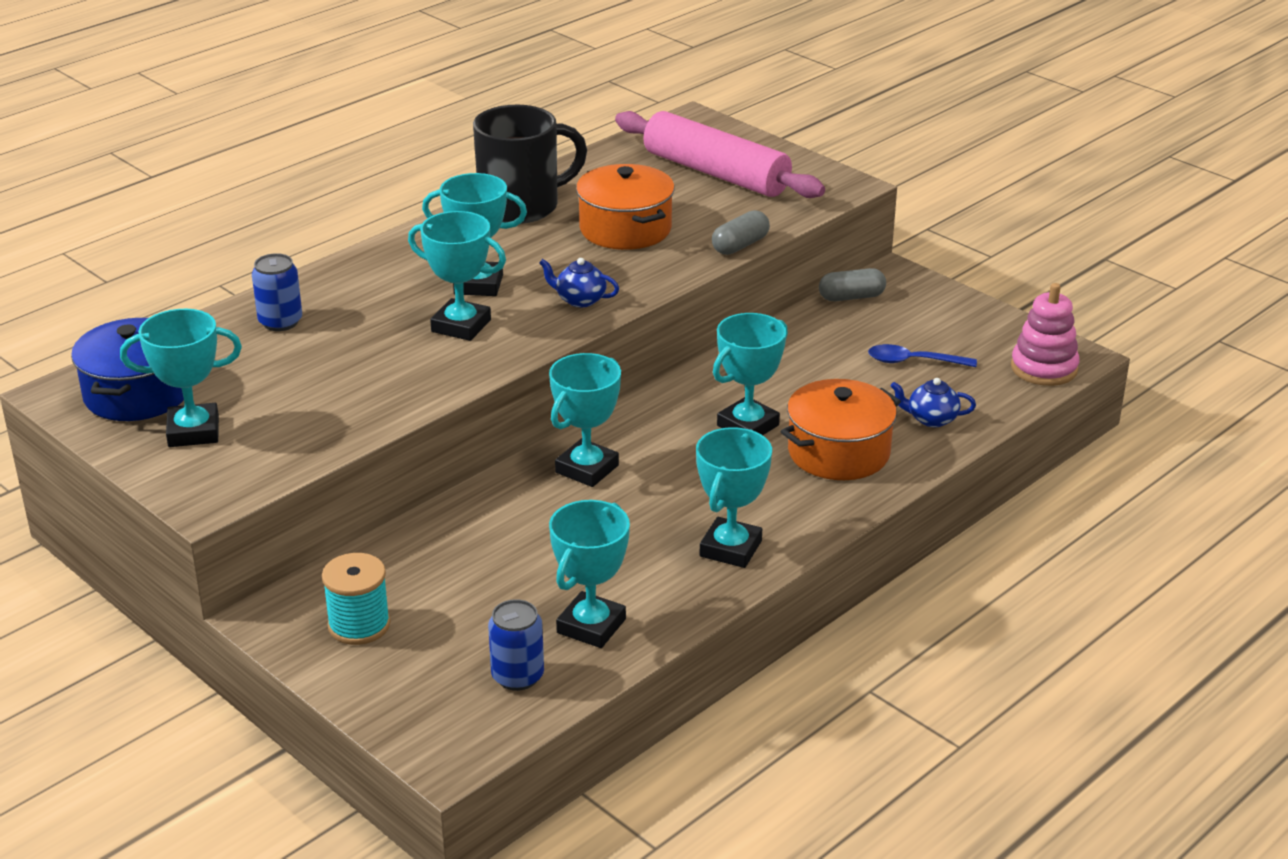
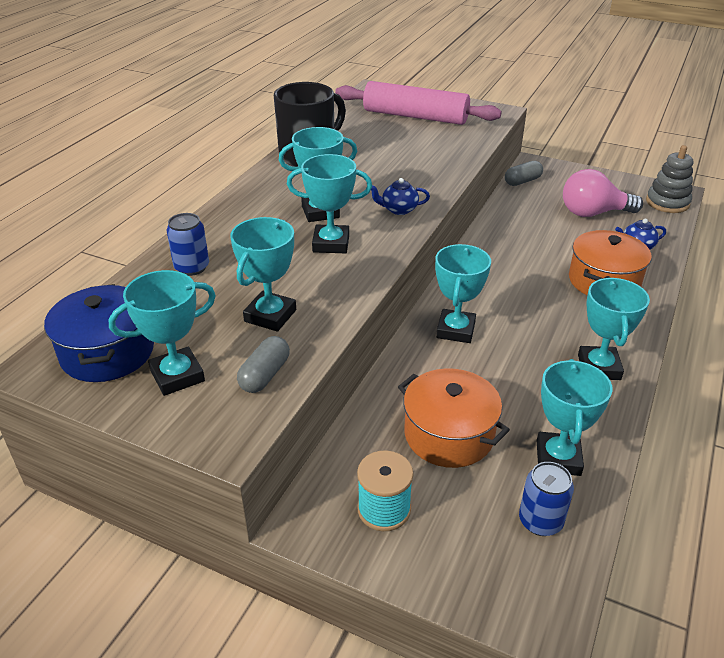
camera: 20 degrees left, 5 degrees up
(625, 229) = (389, 158): orange pot -> orange pot (449, 434)
(740, 245) = (470, 156): grey capsule -> grey capsule (265, 375)
(748, 425) = (533, 275): turquoise trophy -> turquoise trophy (270, 316)
(913, 361) = (593, 213): blue spoon -> pink light bulb
(1044, 368) = (667, 203): pink stacking toy -> grey stacking toy

